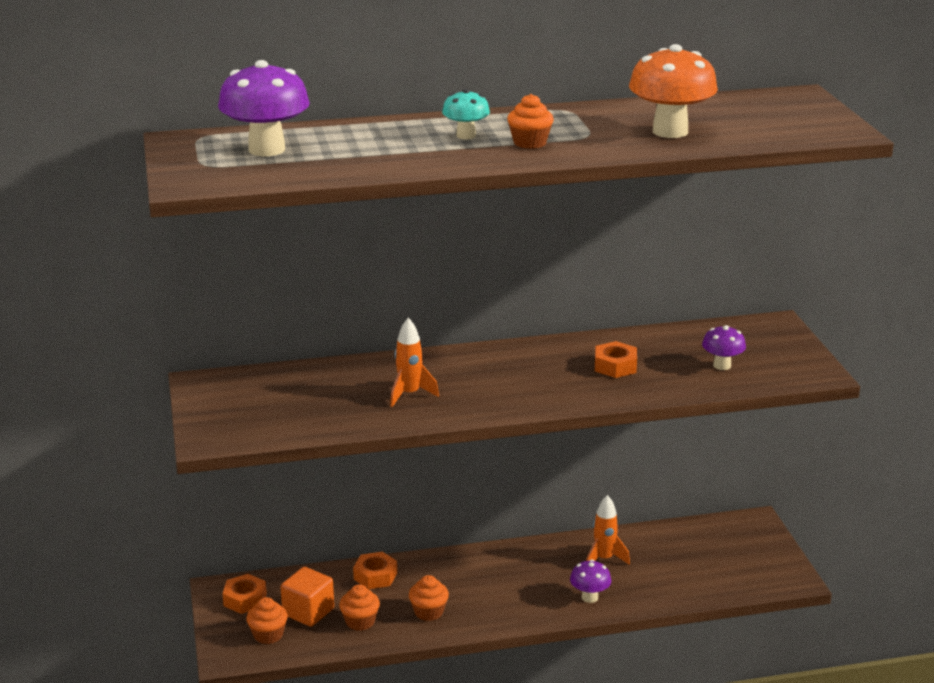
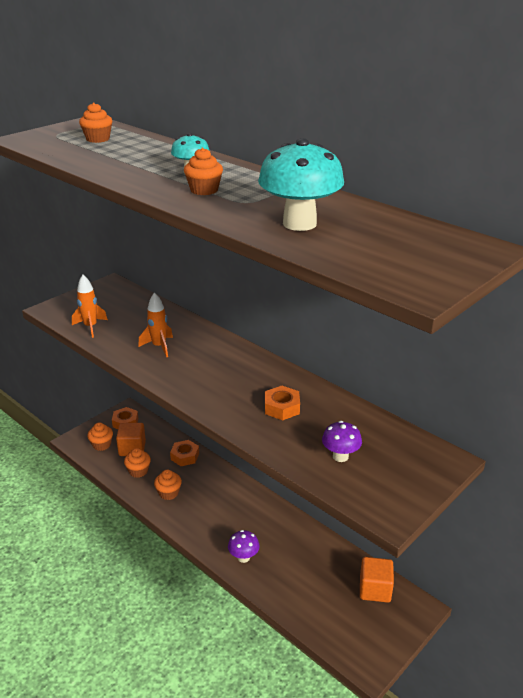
camera: 55 degrees right, 5 degrees up
(266, 149) = (98, 139): purple mushroom -> orange cupcake
(604, 559) = (291, 545): orange rocket -> orange rocket (90, 327)
(670, 131) = (299, 224): orange mushroom -> turquoise mushroom
(711, 535) = (375, 589): none -> orange cube

